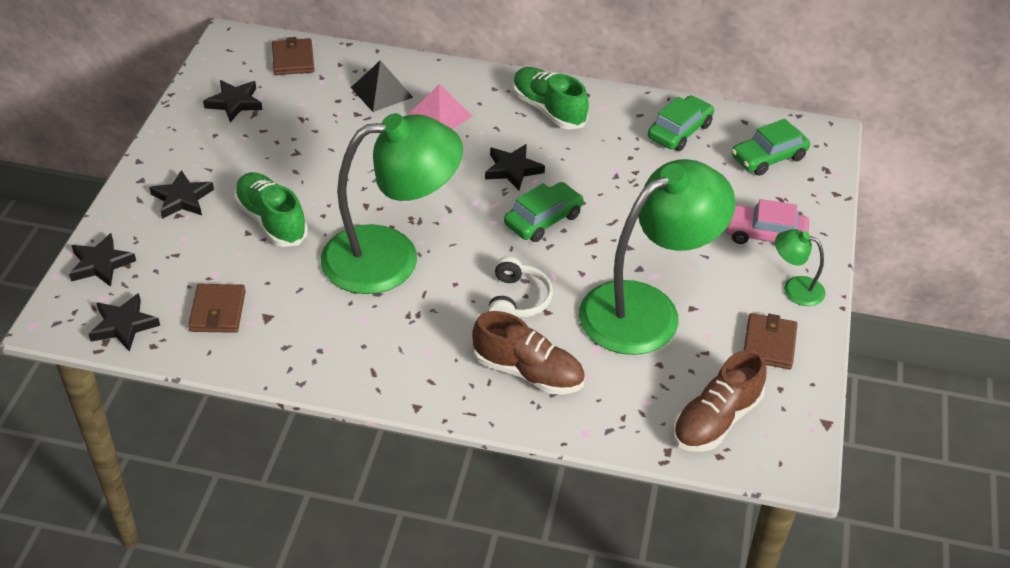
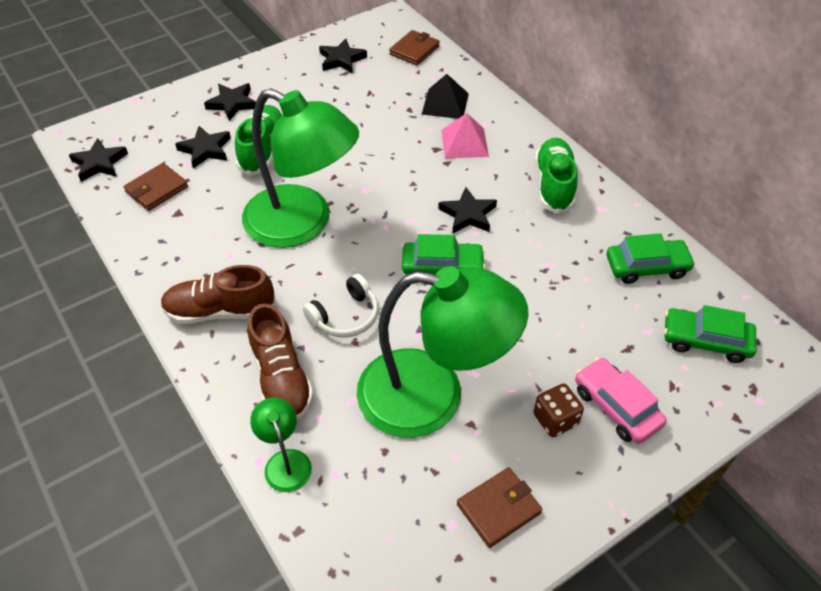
camera: 45 degrees right, 5 degrees up
(101, 264) = (138, 117): black star -> black star (205, 149)
(716, 420) = (369, 538): brown shoe -> brown shoe (220, 311)
(738, 268) = (555, 419): none -> brown dice
(795, 288) = (586, 476): green lamp -> green lamp (285, 461)

